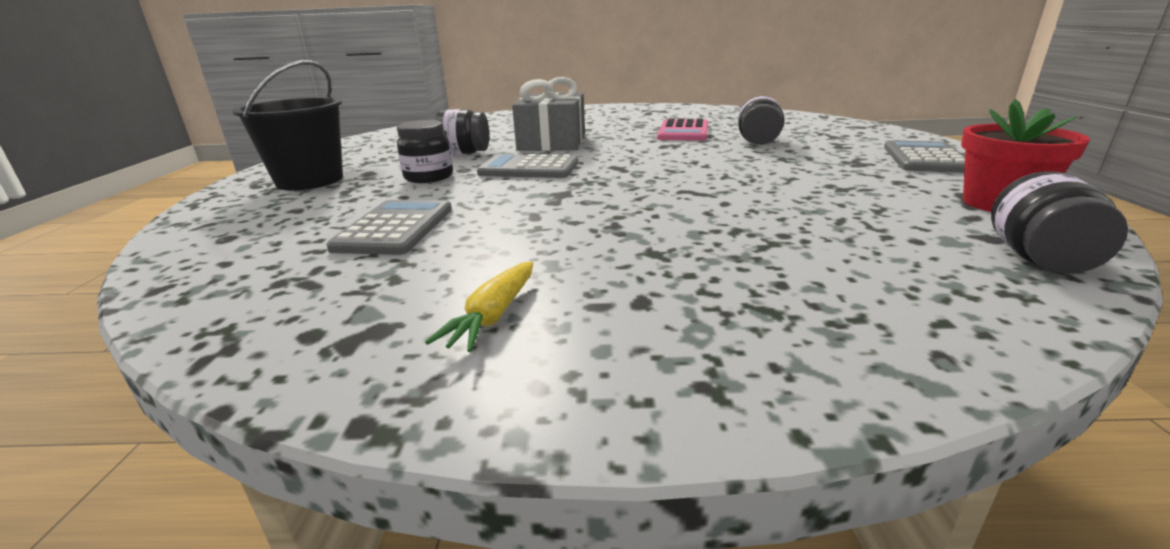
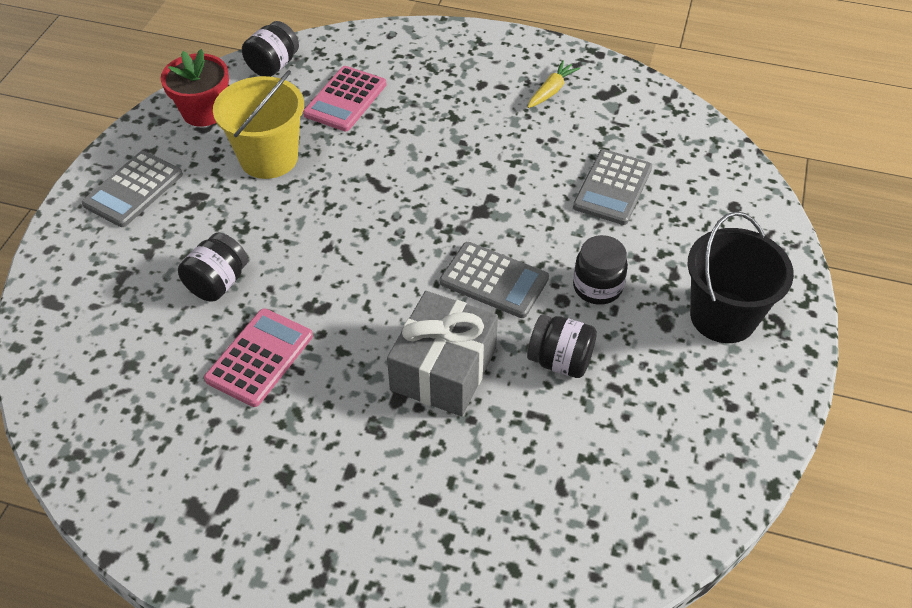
camera: 165 degrees left, 25 degrees up
(841, 188) = (269, 158): none -> yellow bucket
(845, 243) = (345, 99): none -> pink calculator

